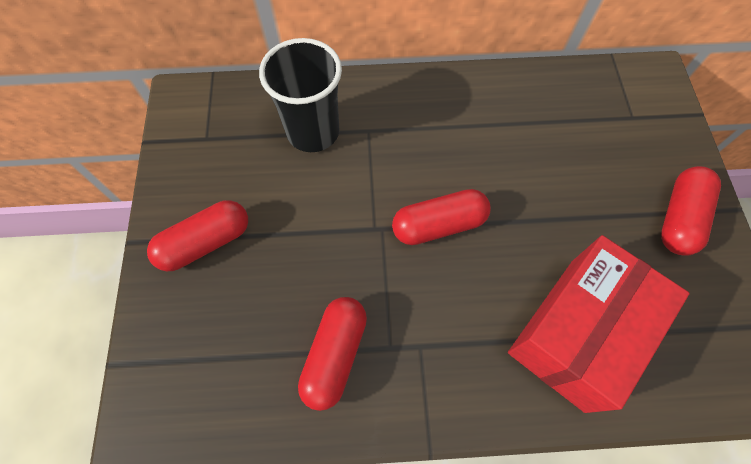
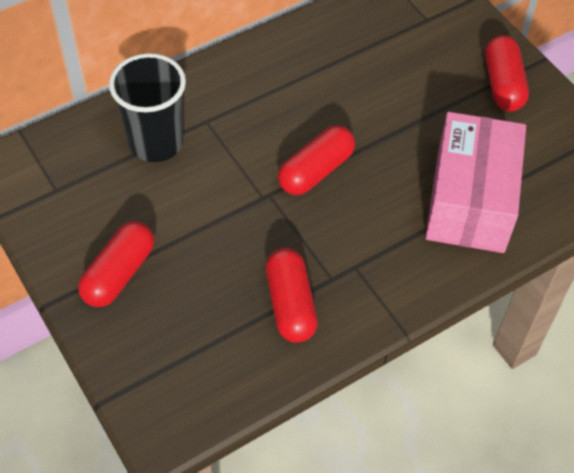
camera: 30 degrees left, 10 degrees down
(577, 332) = (470, 201): red box -> pink box

